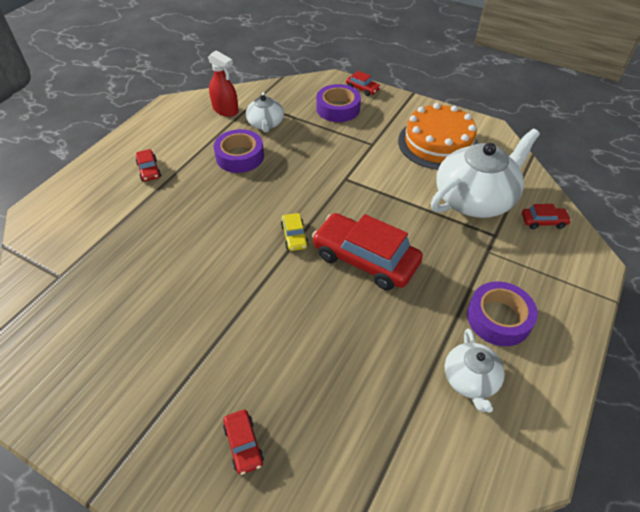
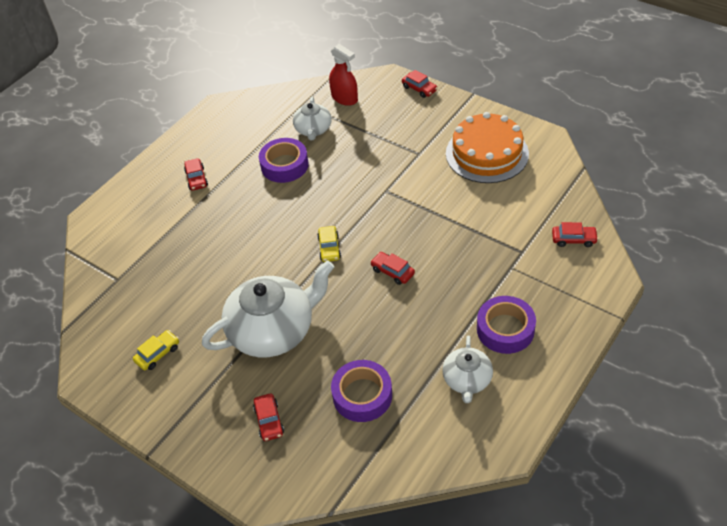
camera: 10 degrees right, 0 degrees up
(104, 363) = (158, 354): none -> yellow car
(225, 110) = (274, 113): red spray bottle -> red spray bottle (344, 98)
(338, 109) = (389, 112): purple tape -> purple tape (362, 395)
(365, 259) = (392, 272): red car -> red car, size x0.45
(475, 199) = (511, 214): white teapot -> white teapot (273, 330)

